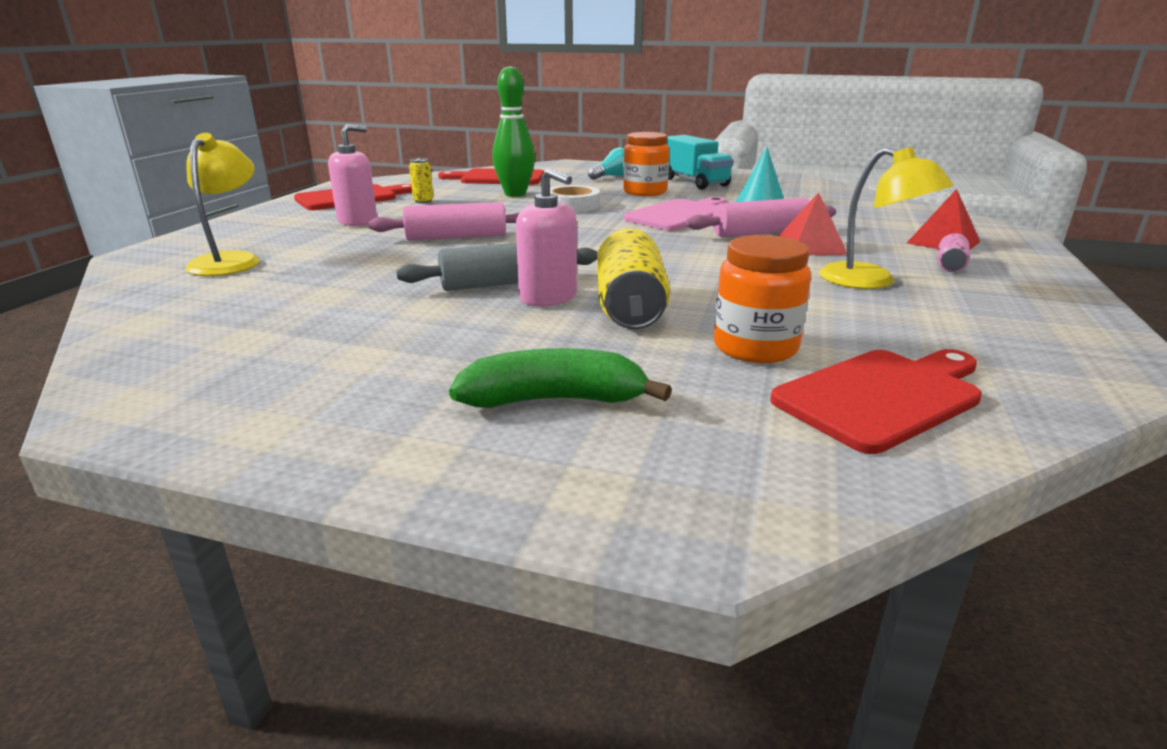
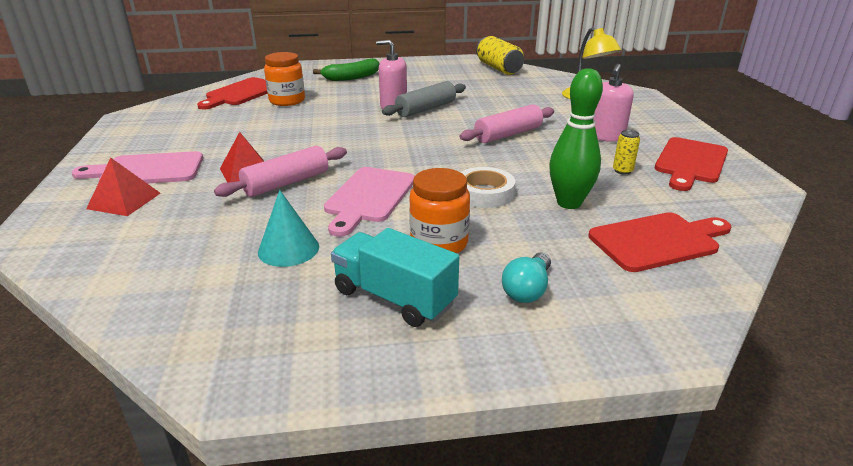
camera: 155 degrees right, 5 degrees up
(630, 307) = (350, 108): yellow can -> yellow can (498, 68)
(871, 281) = (216, 145): yellow lamp -> none
(950, 265) = (147, 170): pink can -> pink cutting board

